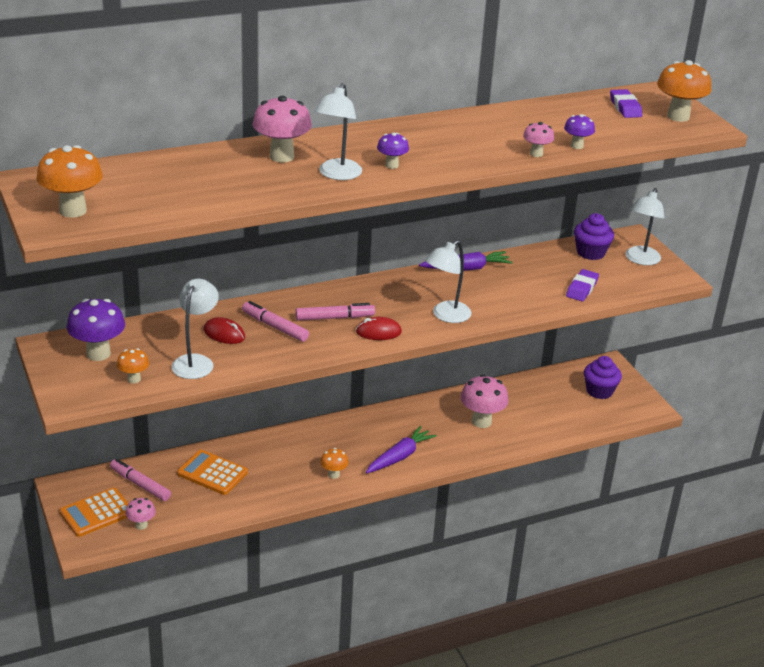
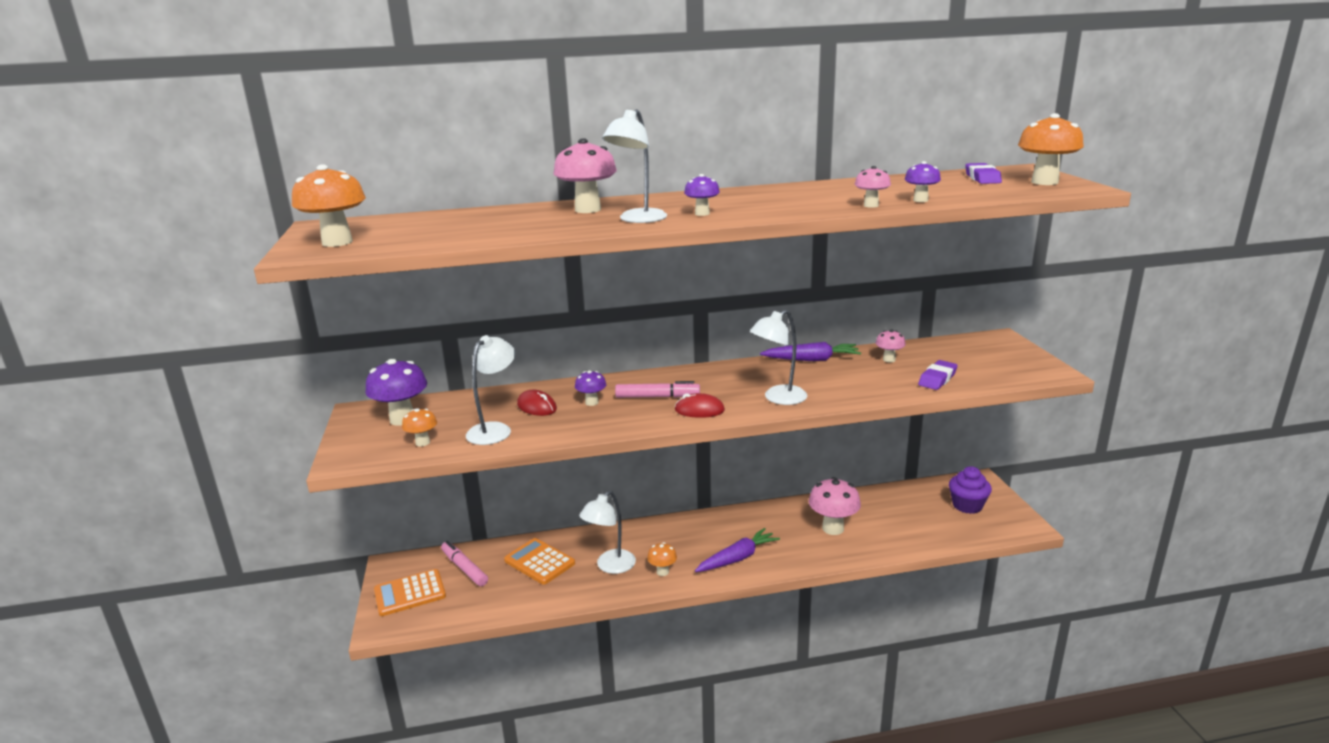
camera: 15 degrees right, 10 degrees down
(141, 525) = (447, 609): pink mushroom -> pink mushroom (889, 360)
(275, 327) = (591, 402): pink marker -> purple mushroom
(590, 253) = (951, 349): purple cupcake -> none
(640, 260) = (1007, 356): white lamp -> white lamp (610, 566)

